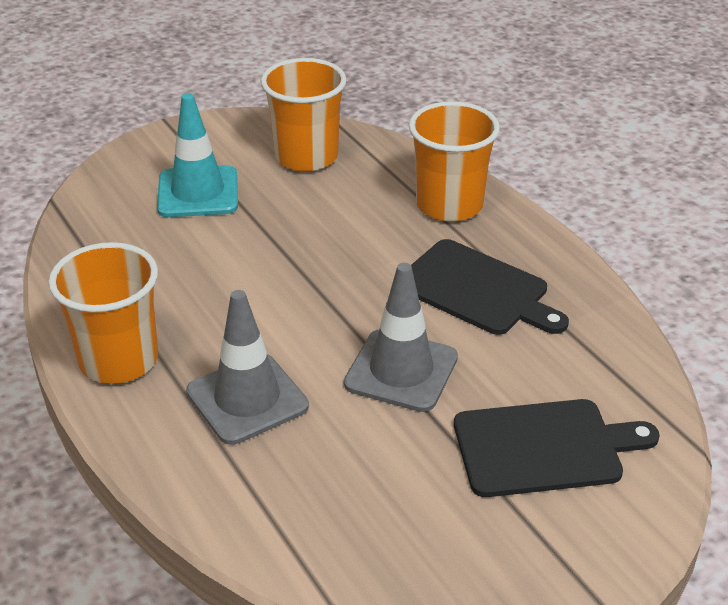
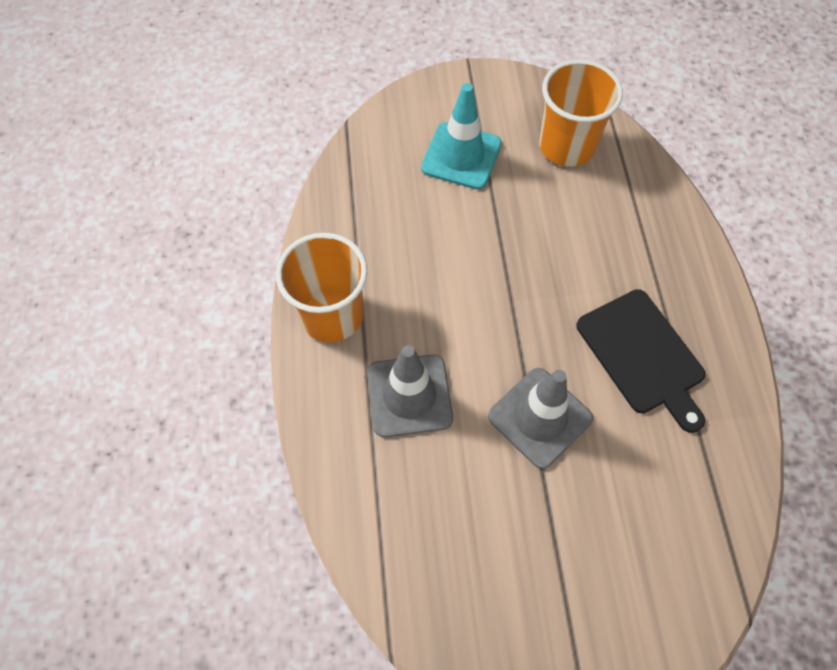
camera: 25 degrees right, 25 degrees up
(449, 205) = (664, 248): orange cup -> none
(544, 447) = (618, 548): black cutting board -> none

